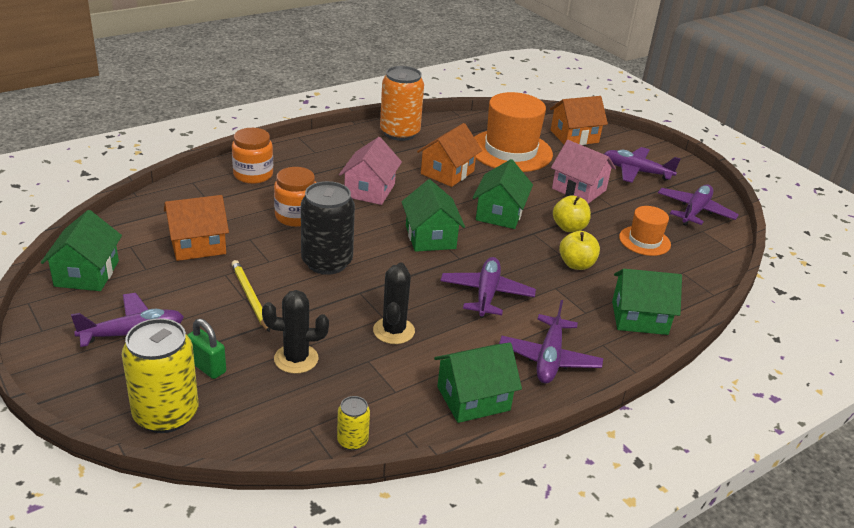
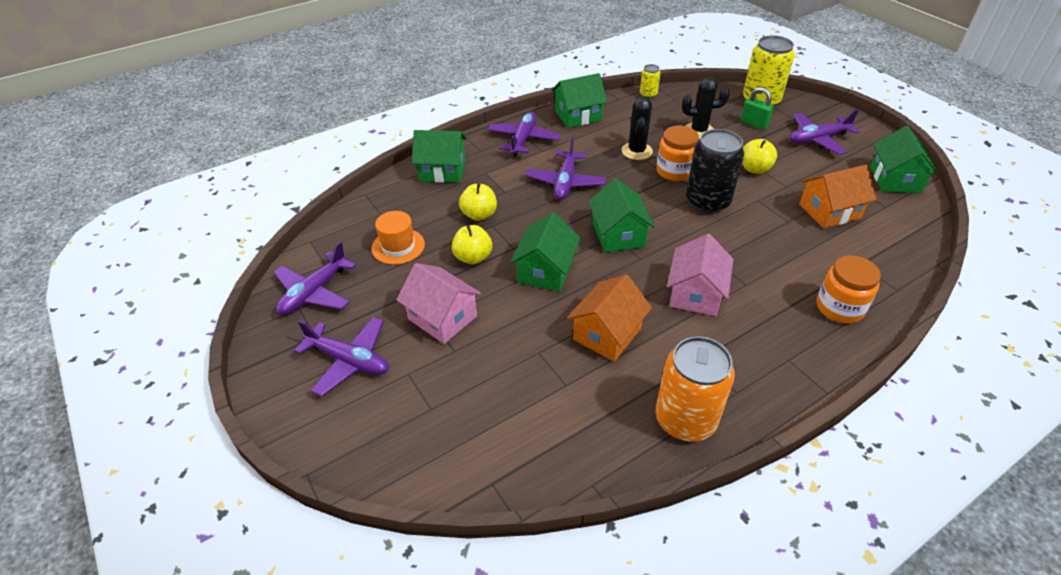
camera: 175 degrees left, 10 degrees up
(250, 297) = (754, 169): yellow pencil -> yellow apple
(296, 216) = (759, 250): orange jar -> orange jar (674, 171)
(510, 151) = (518, 390): orange hat -> none
(574, 136) = (408, 441): orange house -> none

